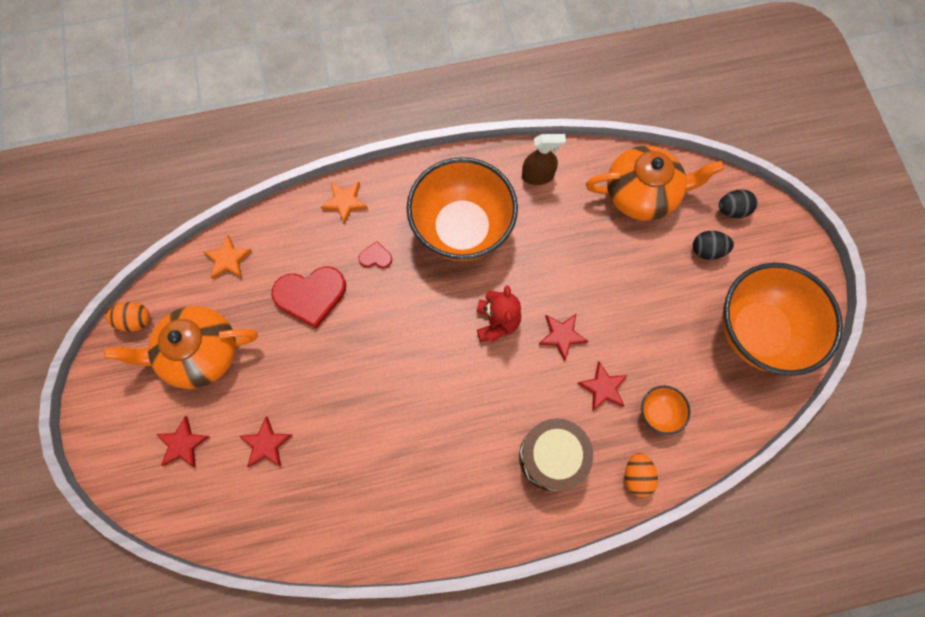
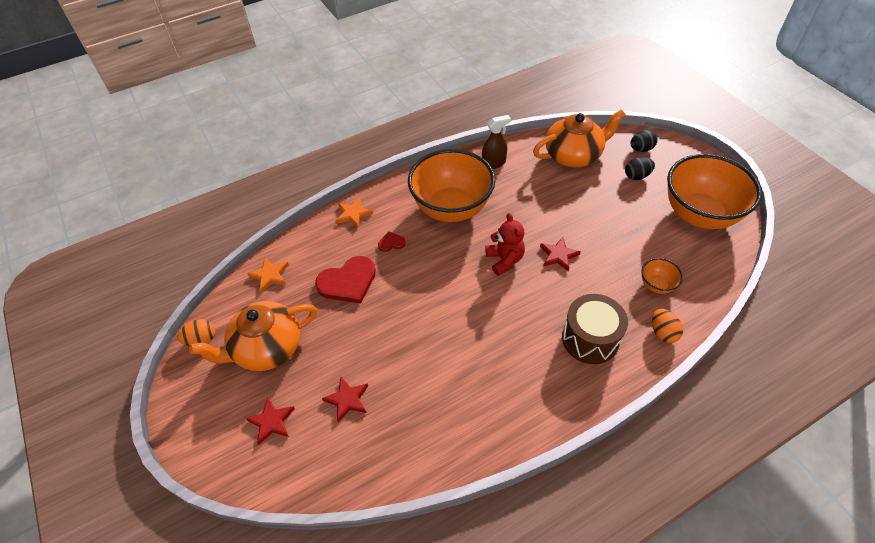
camera: 15 degrees left, 20 degrees down
(603, 387) = (606, 280): red star -> none

